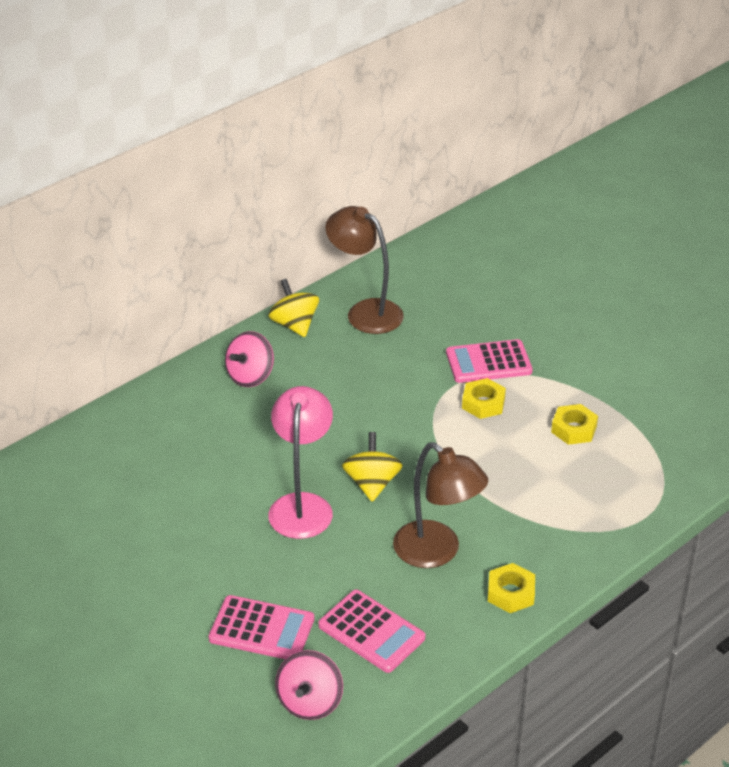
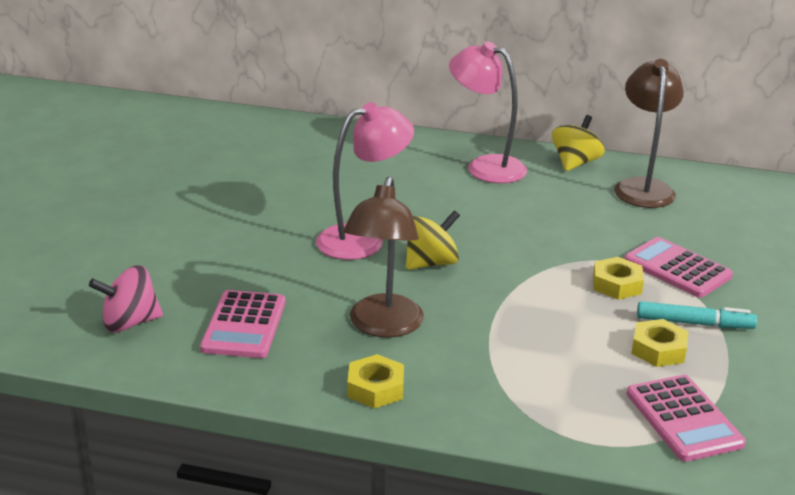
camera: 55 degrees right, 10 degrees down
(250, 376) = (485, 166): pink spinning top -> pink lamp
(261, 629) = (196, 271): pink calculator -> pink calculator (683, 418)
(558, 395) = (694, 323): none -> turquoise marker

